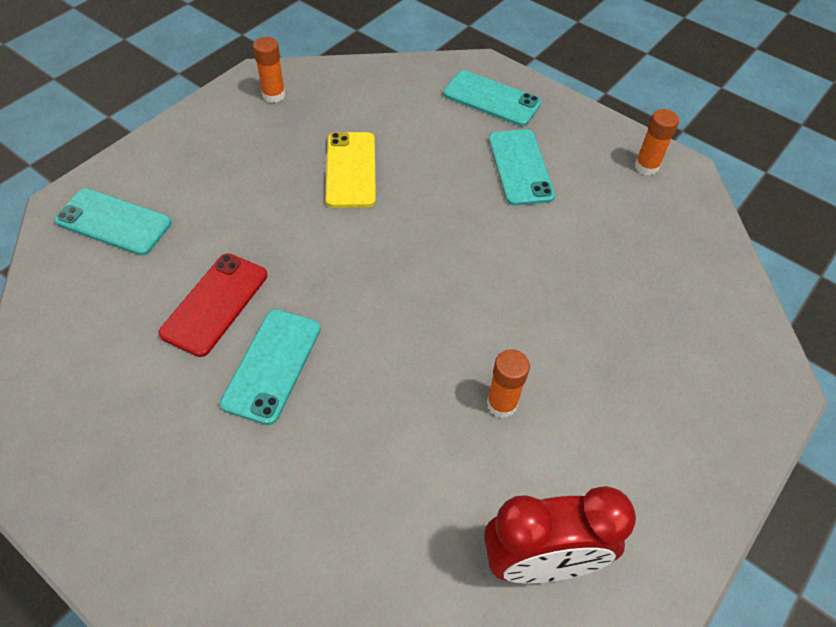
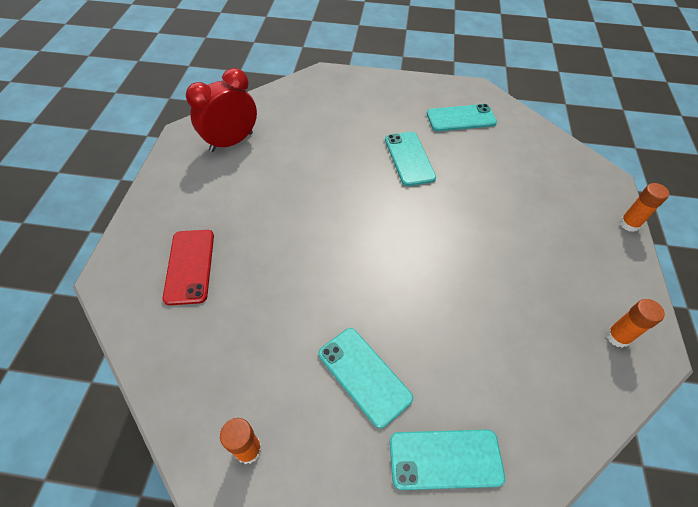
camera: 150 degrees right, 0 degrees up
(113, 222) = (571, 184): turquoise phone -> turquoise phone (461, 118)
(215, 304) = (467, 171): red phone -> red phone (190, 266)
(350, 170) = (486, 295): yellow phone -> none
(502, 404) = (281, 192): orange glue stick -> orange glue stick (629, 224)

